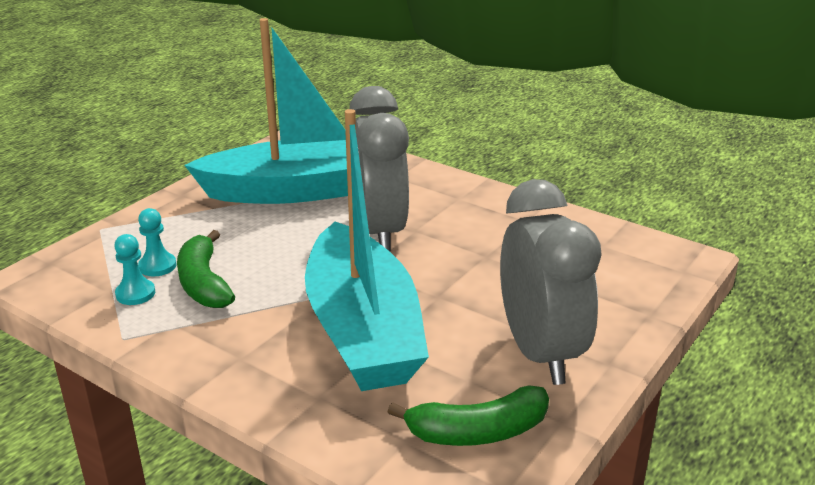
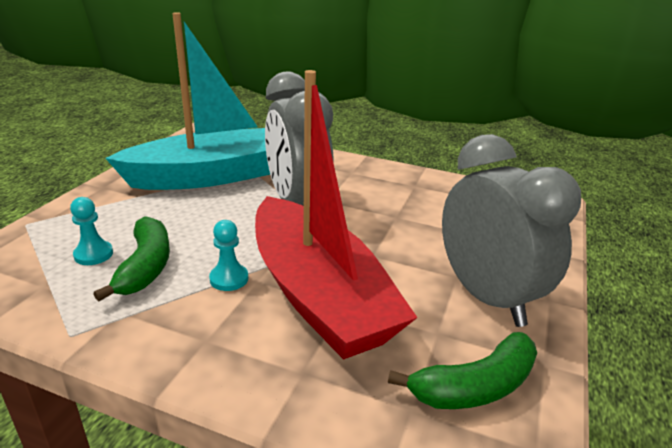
camera: 15 degrees left, 0 degrees up
(135, 294) = (75, 285): turquoise pawn -> turquoise pawn (229, 279)
(203, 283) = (146, 266): green banana -> green banana turned 150 degrees counterclockwise
(362, 330) = (319, 295): turquoise boat -> red boat

